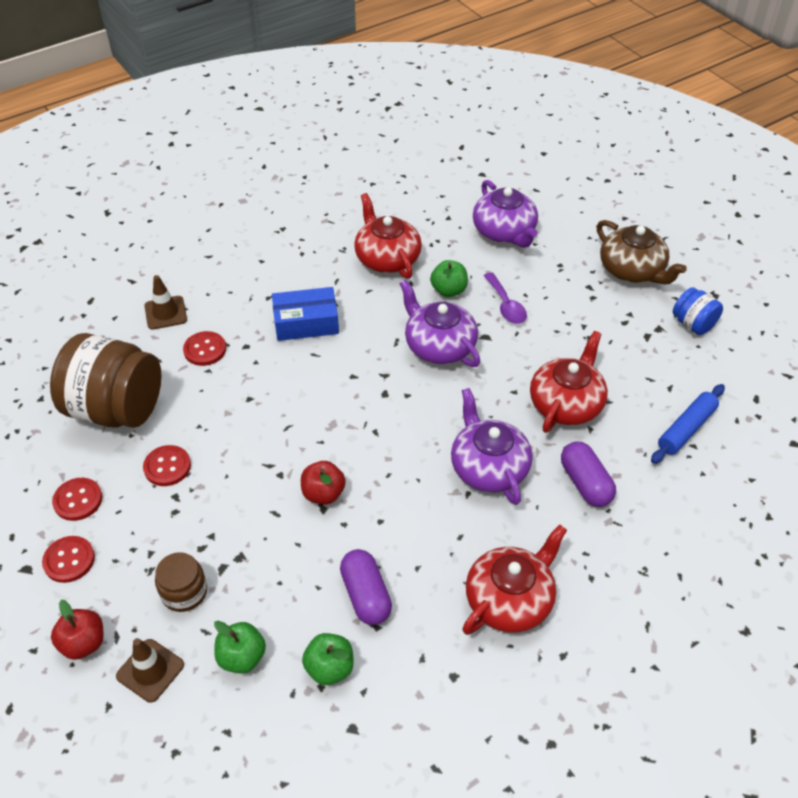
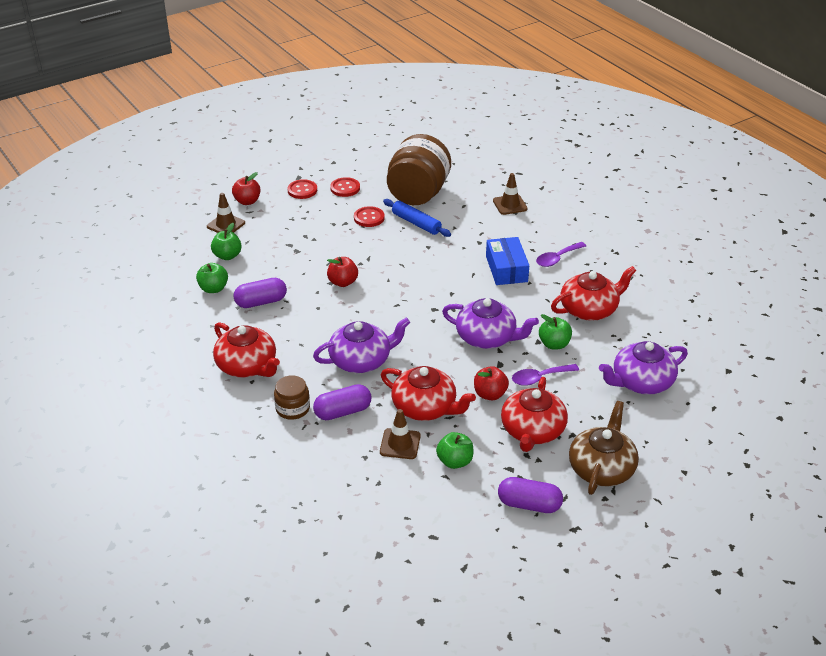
camera: 90 degrees right, 10 degrees down
(184, 592) = (274, 232): brown jar -> brown jar (292, 408)
(205, 350) = (474, 224): red button -> none
(289, 277) = (557, 258): none -> purple spoon
(439, 345) = (487, 337): purple teapot -> purple teapot turned 60 degrees clockwise
(537, 347) = (490, 394): none -> red apple
(589, 316) = (532, 431): none -> red teapot
(629, 426) = (400, 444): none -> brown traffic cone
(632, 270) = (601, 468): brown teapot -> brown teapot turned 150 degrees clockwise
(646, 379) = (455, 461): none -> green apple
(686, 429) = (396, 480): blue rolling pin -> blue rolling pin (416, 223)
(693, 324) = (529, 504): blue jar -> purple capsule

